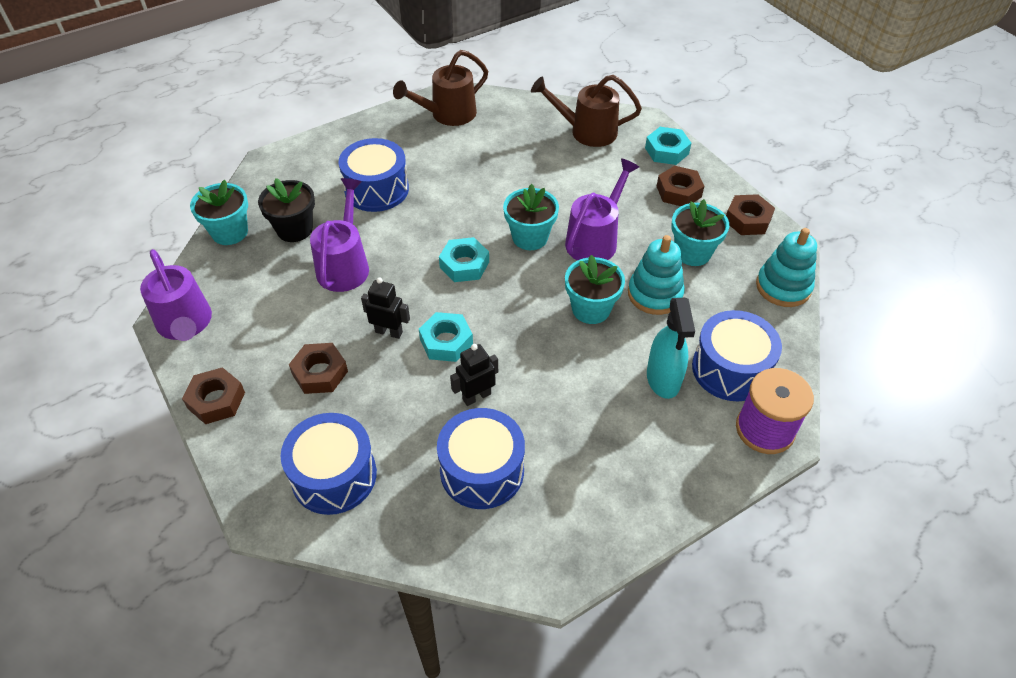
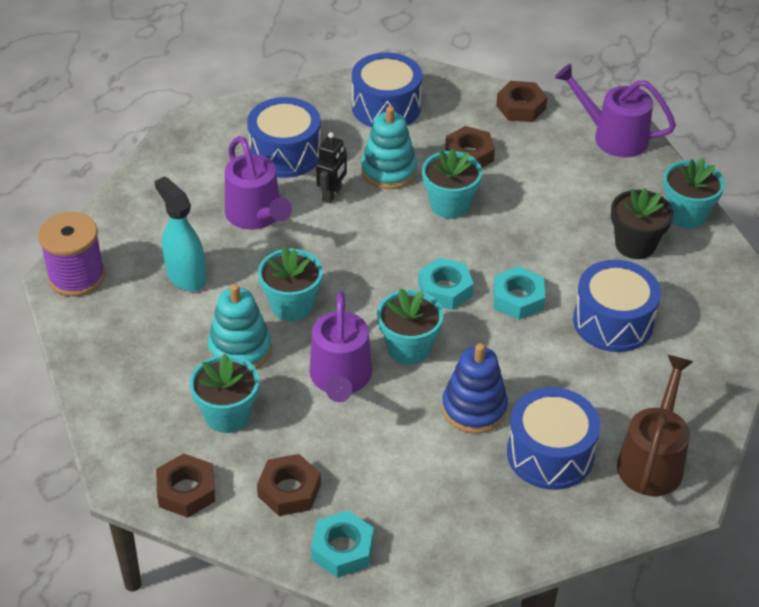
camera: 145 degrees right, 5 degrees down
(345, 264) = (551, 237): purple watering can -> purple watering can (257, 216)
(389, 332) = (449, 205): black robot -> turquoise flower pot
(446, 341) = (395, 220): turquoise nut -> turquoise nut (518, 299)
(522, 183) = (474, 408): none -> blue stacking toy
(586, 131) = (465, 526): brown watering can -> none
(730, 369) = (129, 312): blue drum -> blue drum (550, 454)
(783, 287) = (110, 421): turquoise stacking toy -> turquoise stacking toy (388, 171)

